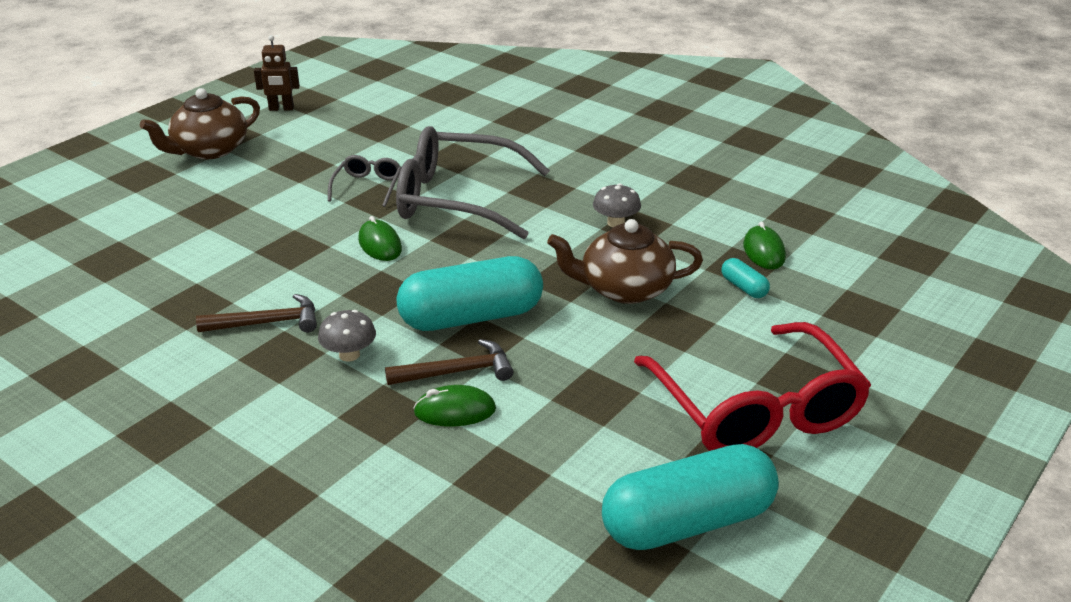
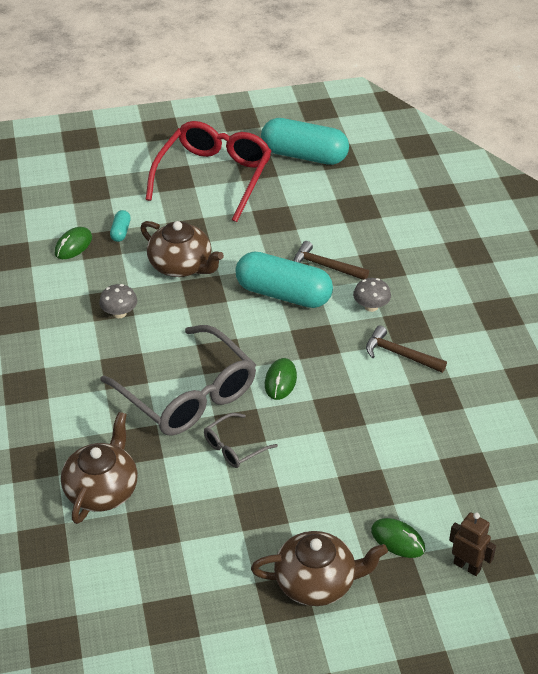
camera: 140 degrees left, 10 degrees up
(281, 109) = (206, 617): brown robot -> brown robot (467, 566)
(445, 127) = (102, 489): none -> brown teapot
(455, 411) = (347, 247): green mouse -> green mouse (397, 540)

